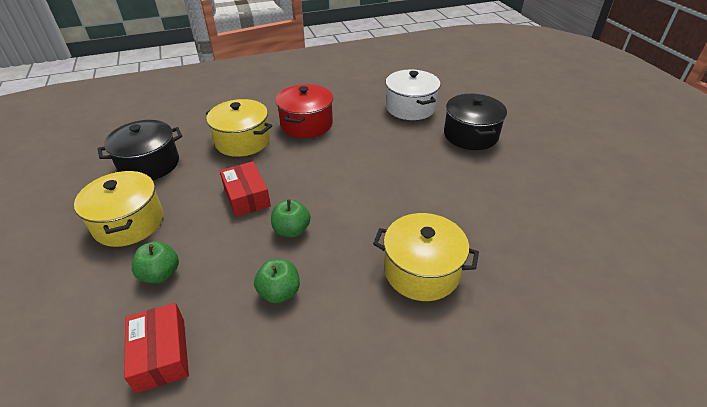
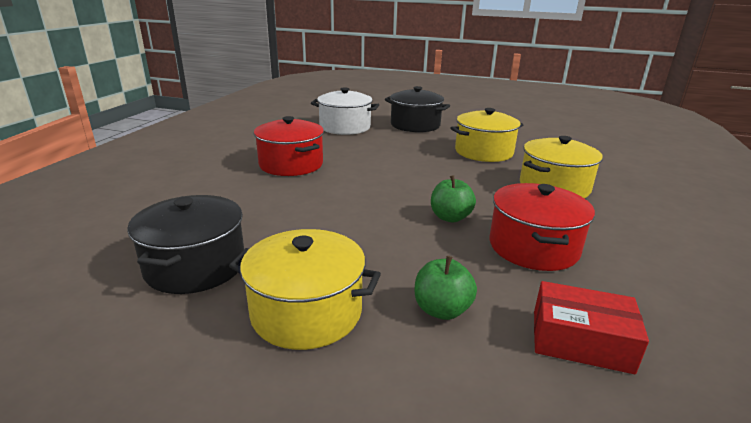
camera: 55 degrees left, 15 degrees down
(242, 141) = (260, 199): yellow pot -> yellow pot (483, 152)
(246, 196) = (366, 223): red box -> none
(279, 292) = (533, 247): green apple -> red pot

